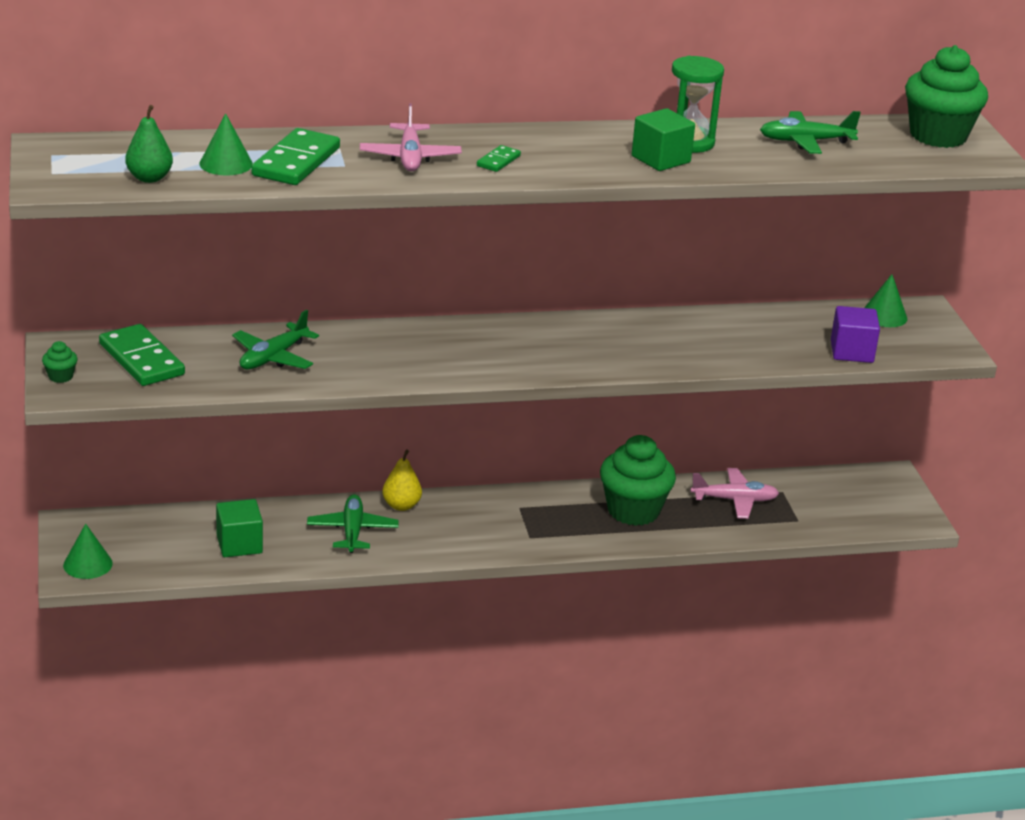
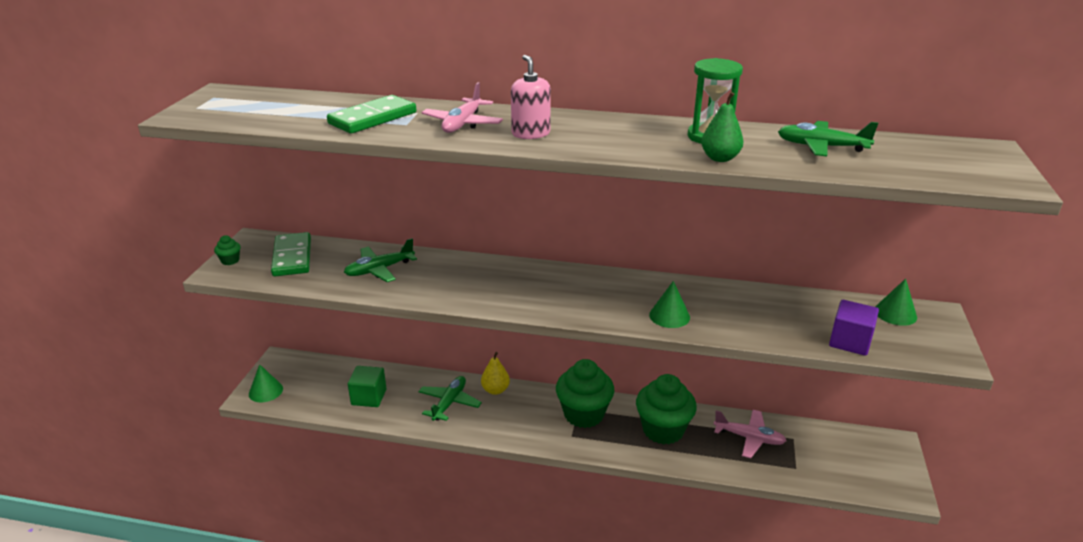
camera: 25 degrees right, 0 degrees up
(149, 178) = (254, 118): green pear -> green pear (720, 158)
(226, 163) = (321, 114): green cone -> green cone (669, 316)
(498, 161) = (531, 134): green domino -> pink soap dispenser
(660, 159) = (673, 147): green cube -> none
(938, 136) = (961, 155): green cupcake -> green cupcake (584, 414)

